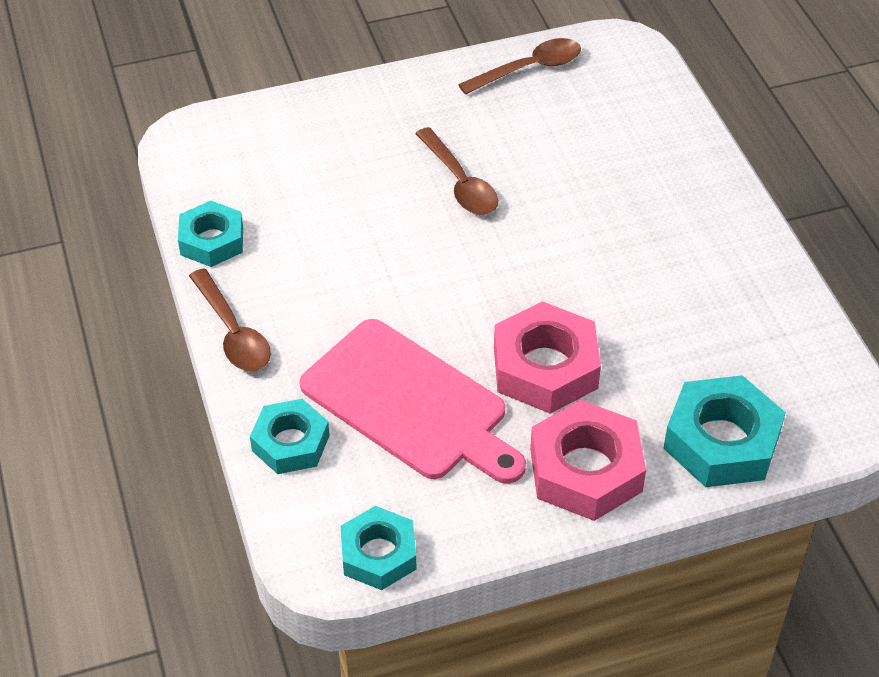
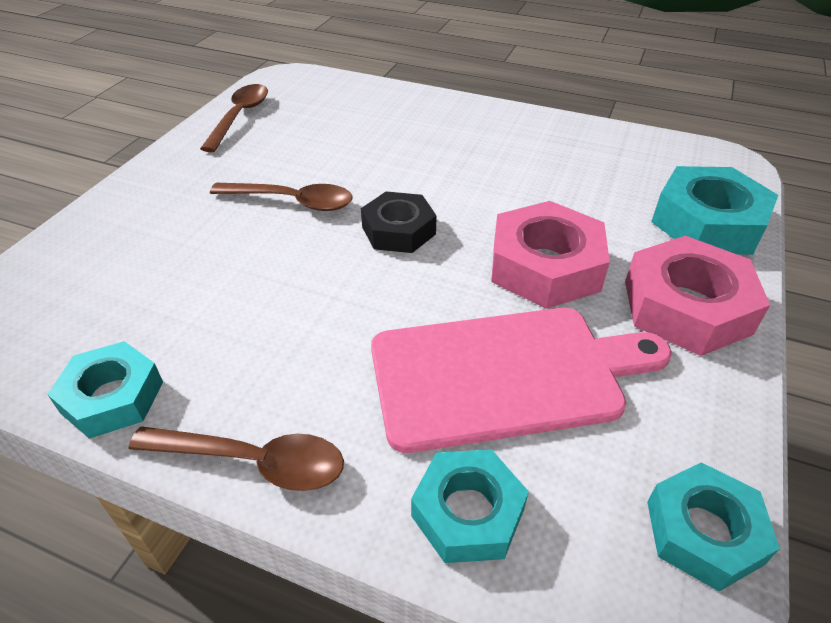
camera: 50 degrees left, 5 degrees down
(494, 262) = (398, 230): none -> black nut

